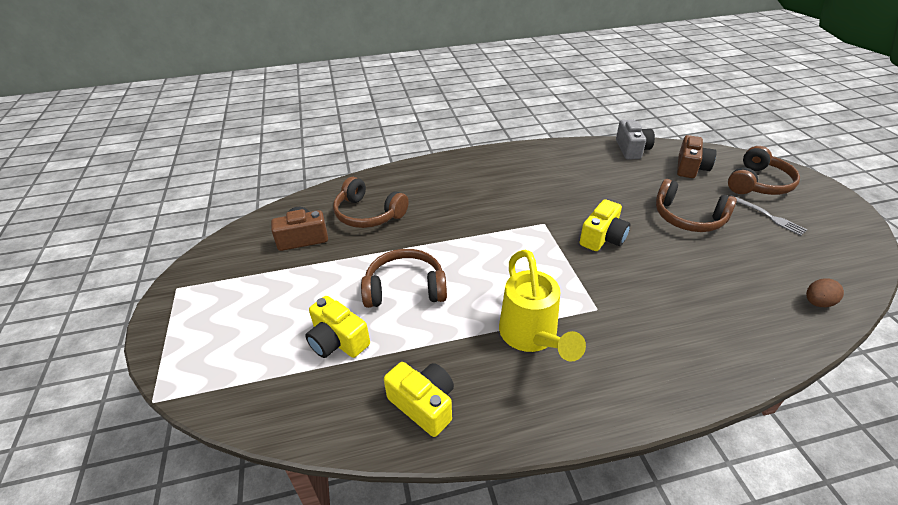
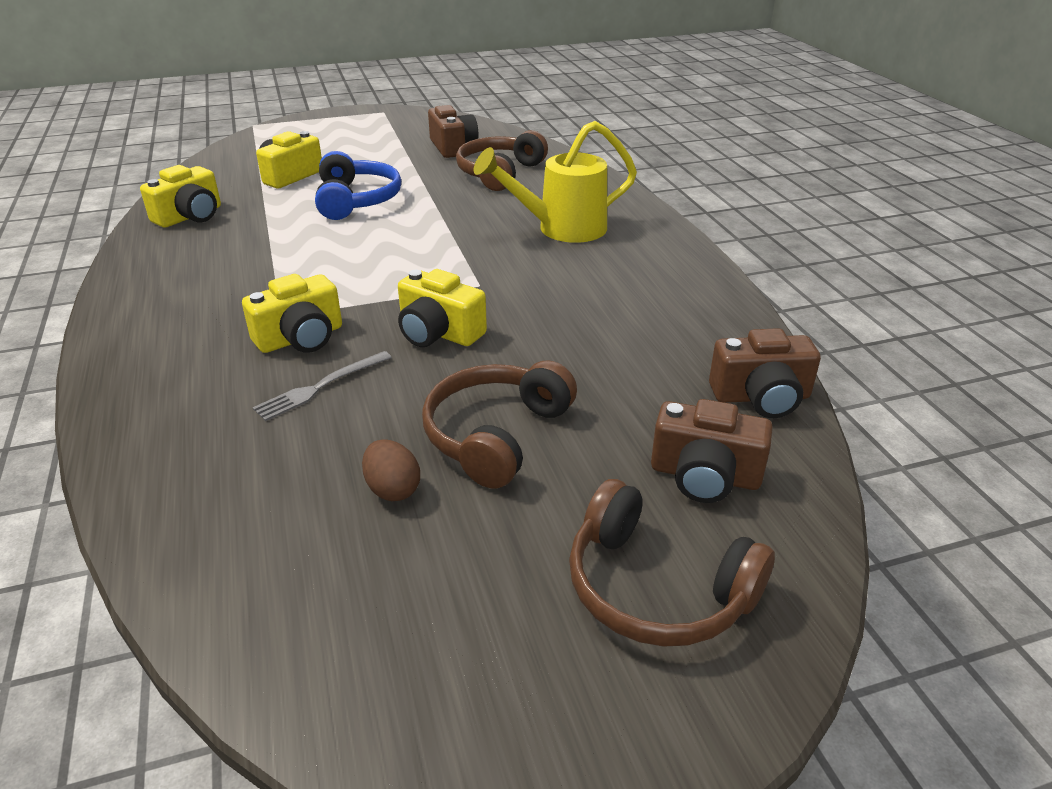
camera: 85 degrees right, 5 degrees down
(405, 288) = (356, 200): brown headphones -> blue headphones
(532, 337) = (251, 269): yellow watering can -> yellow watering can (561, 229)
(623, 295) = (301, 338): none -> yellow camera
(632, 149) = (761, 397): grey camera -> brown camera
(768, 216) = (504, 564): grey fork -> grey fork (320, 387)
(817, 303) = (210, 554): brown egg -> brown egg (392, 489)

